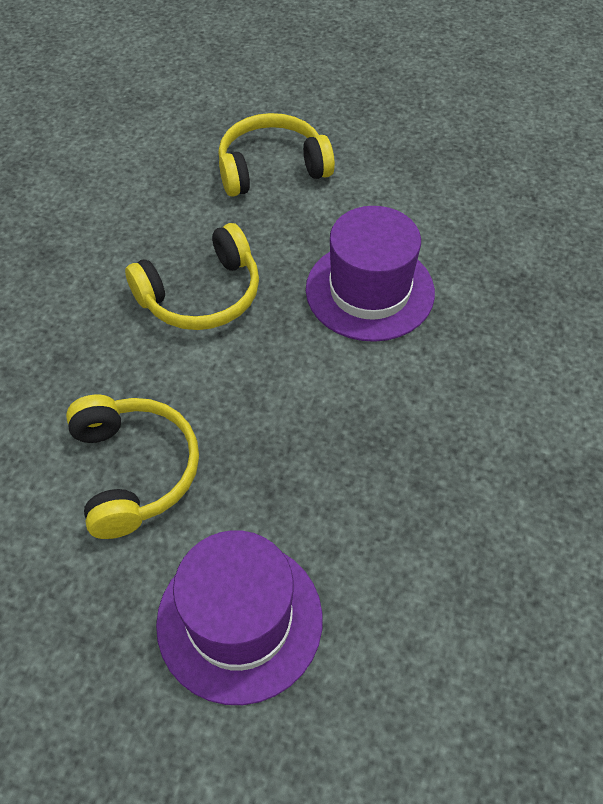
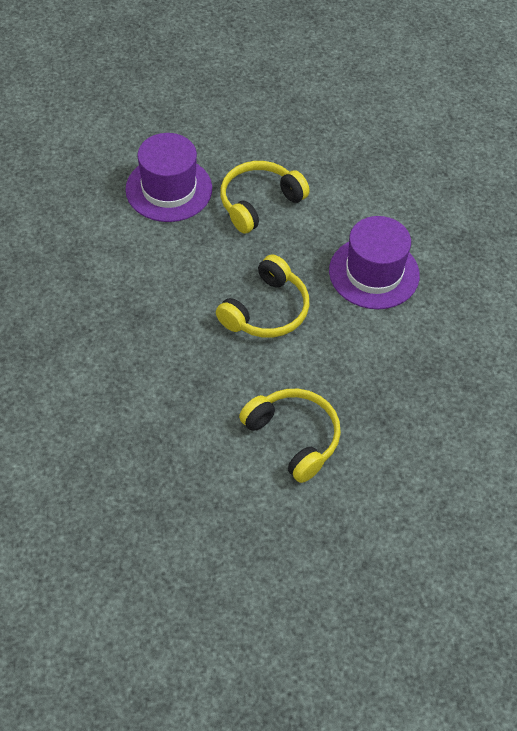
camera: 25 degrees left, 0 degrees up
(239, 620) = (407, 498): purple hat -> purple hat (169, 189)

